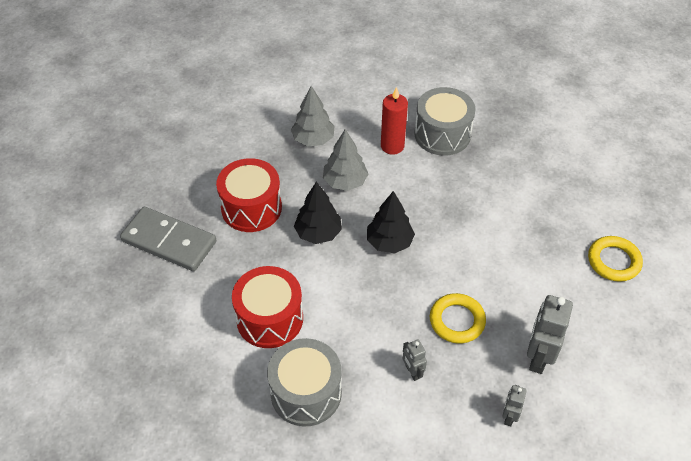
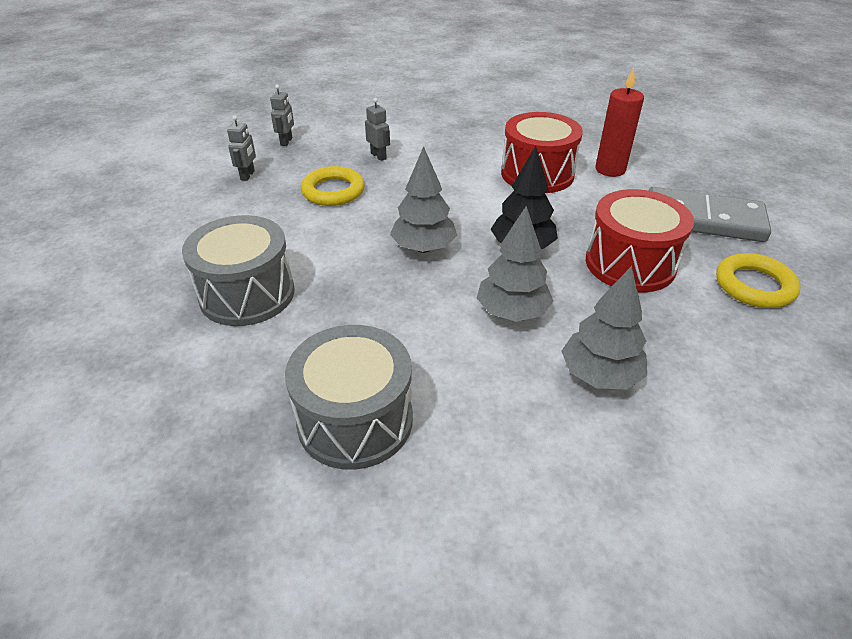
camera: 170 degrees right, 10 degrees down
(306, 393) = (476, 137): grey drum -> grey drum (247, 294)
(389, 242) = (423, 248): black tree -> grey tree
(392, 146) = (450, 382): red candle -> red candle (610, 169)
(538, 357) = (248, 175): grey robot -> grey robot, size x0.54
(613, 261) = (114, 260): yellow ring -> yellow ring (754, 286)

